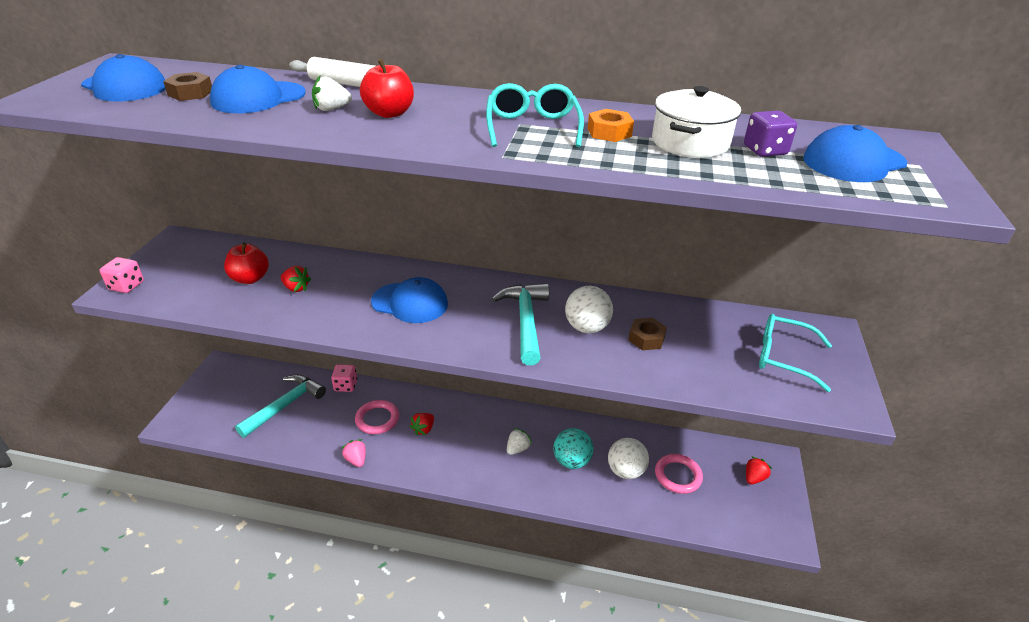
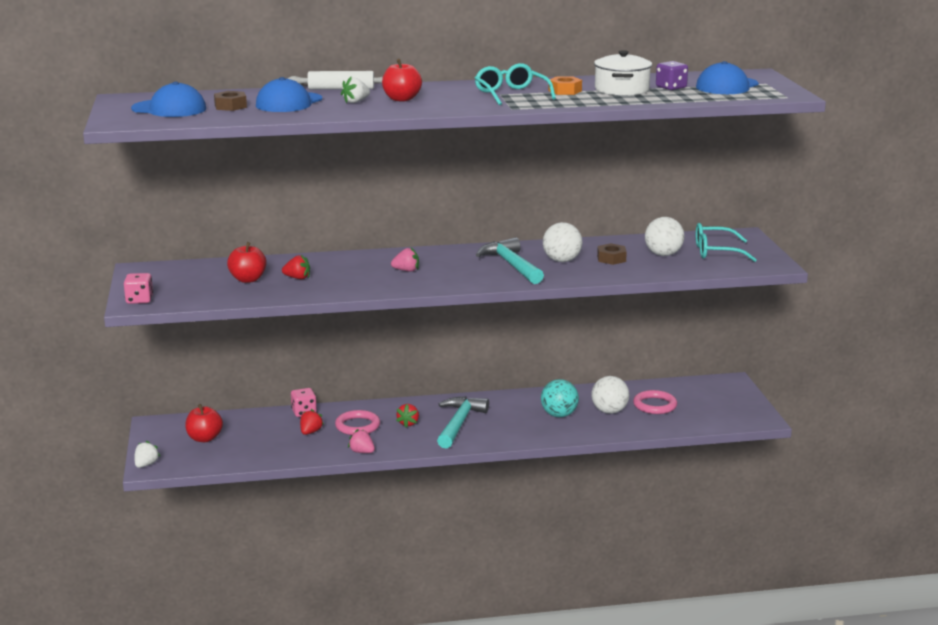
camera: 20 degrees left, 15 degrees down
(243, 397) = (204, 438): none -> red apple
(285, 405) = (255, 435): turquoise hammer -> turquoise hammer (459, 423)
(410, 303) = (406, 270): blue cap -> pink strawberry
(517, 449) = (505, 417): white strawberry -> white strawberry (146, 465)
(713, 346) = (663, 254): none -> white ball
(754, 478) = (717, 394): red strawberry -> red strawberry (310, 432)

